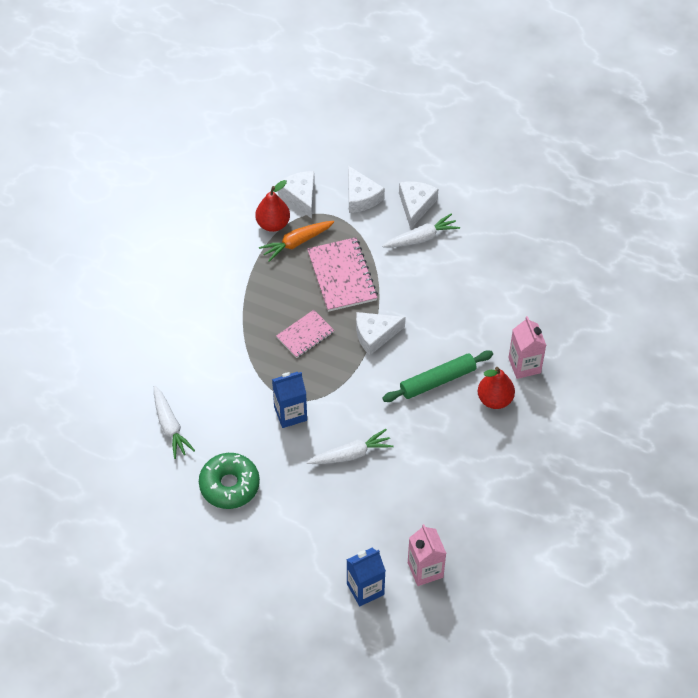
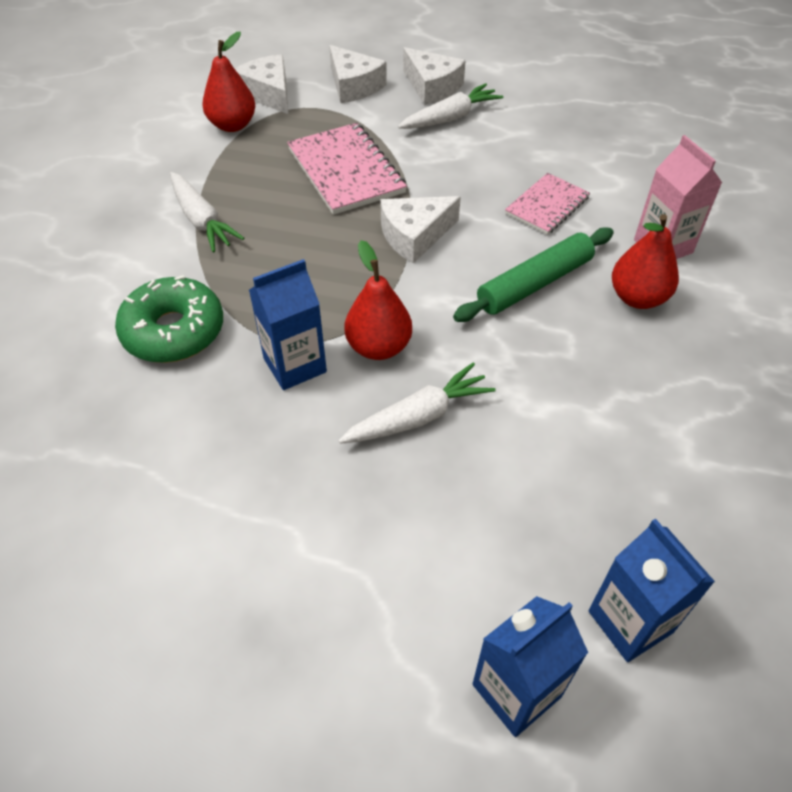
camera: 10 degrees left, 5 degrees down
(170, 426) = (70, 417): white carrot -> white carrot (202, 220)
(229, 485) = (191, 508): green donut -> green donut (174, 331)
(296, 243) = (270, 142): orange carrot -> none
(305, 335) = (302, 249): pink notebook -> pink notebook (547, 206)
(338, 409) = (378, 347): none -> red pear
(416, 205) = (432, 87): white cheese -> white cheese turned 135 degrees clockwise
(425, 570) = (630, 621): pink carton -> blue carton

